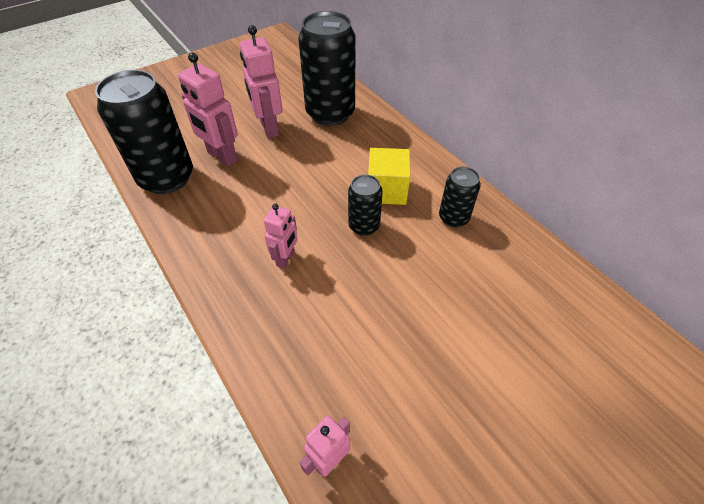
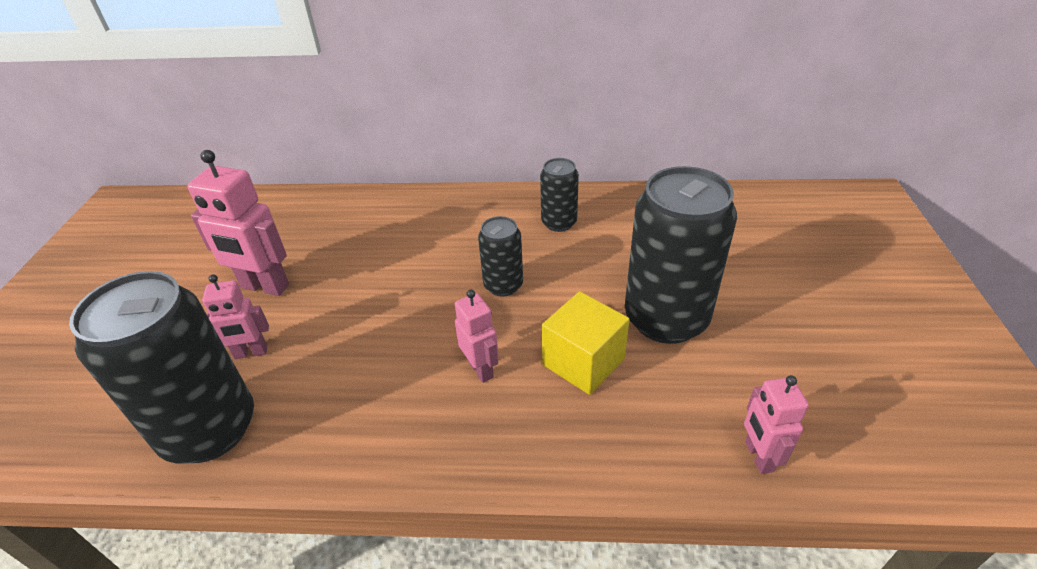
camera: 50 degrees left, 10 degrees down
(222, 157) = (251, 353): pink robot -> pink robot, size x0.60
(330, 113) = (315, 228): black can -> black can (666, 318)
(387, 190) = (476, 245): yellow cube -> yellow cube (583, 362)

